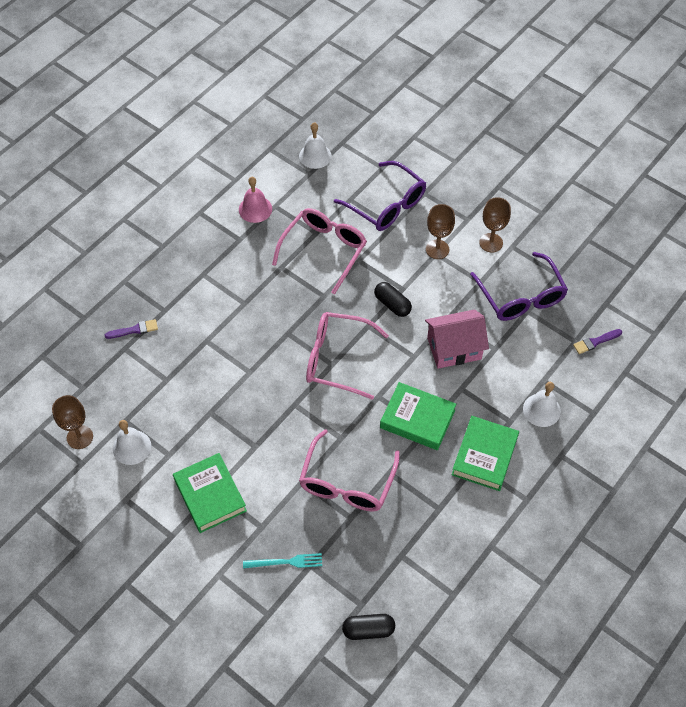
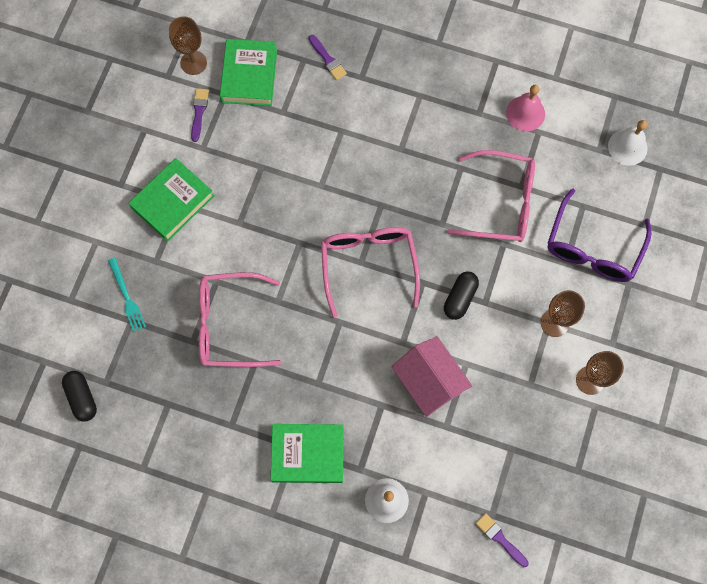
camera: 70 degrees right, 15 degrees up
(132, 447) = (199, 112): white bell -> purple brush
(417, 419) = (326, 371): green book -> green book (249, 76)
(520, 296) = (528, 435): purple glasses -> none

